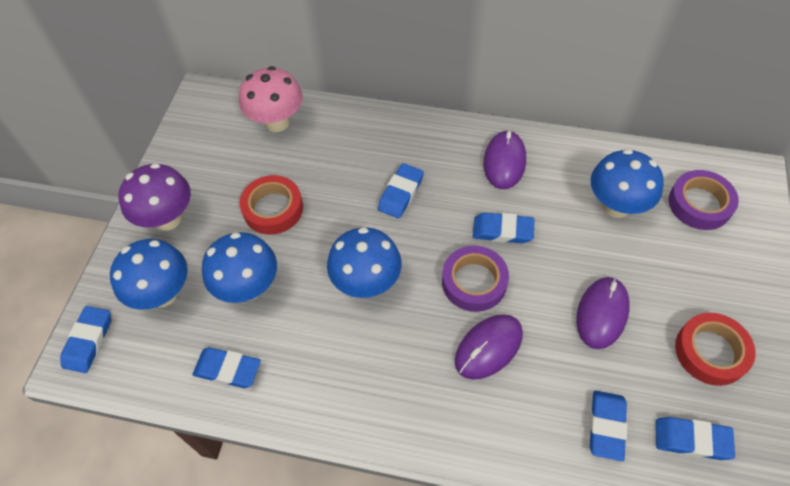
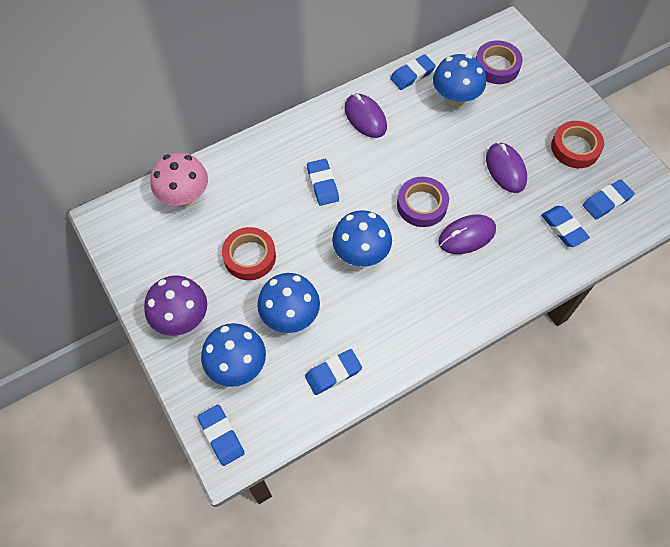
camera: 45 degrees left, 5 degrees up
(488, 347) = (467, 236): purple mouse -> purple mouse turned 60 degrees clockwise
(502, 231) = (407, 162): blue eraser -> blue eraser (412, 75)

